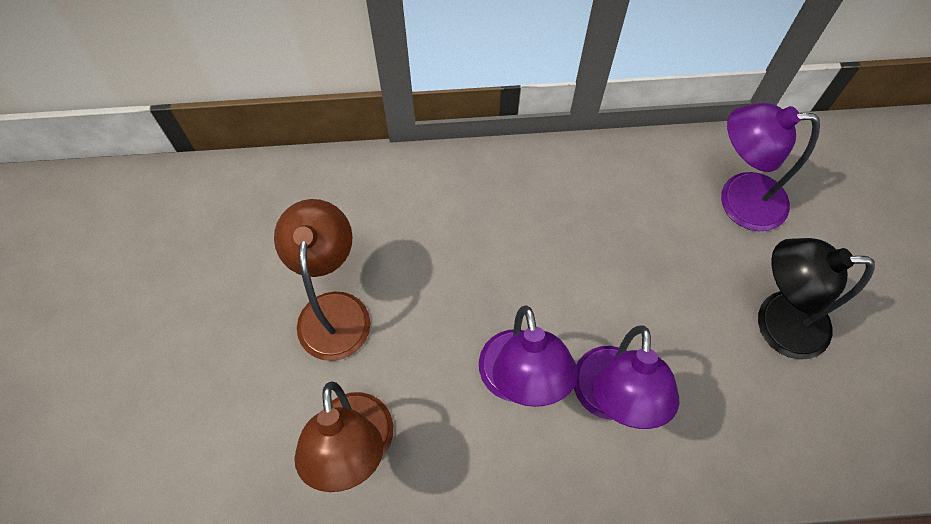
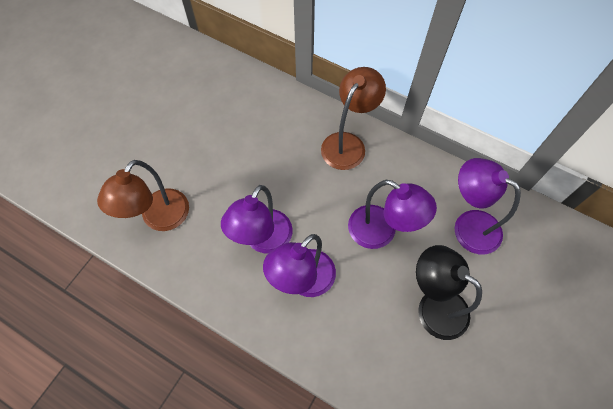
camera: 35 degrees right, 0 degrees up
(334, 310) = (202, 146): brown lamp -> brown lamp (348, 143)
(651, 274) = (381, 232): none -> purple lamp

